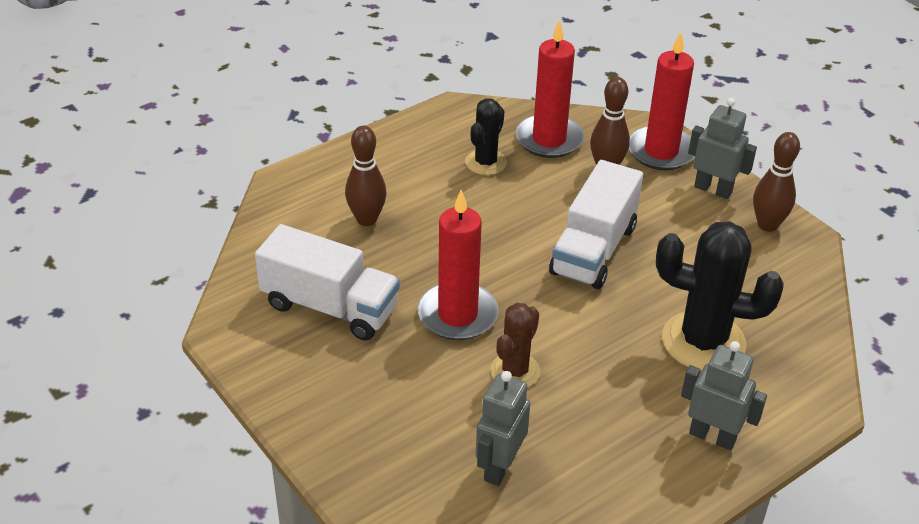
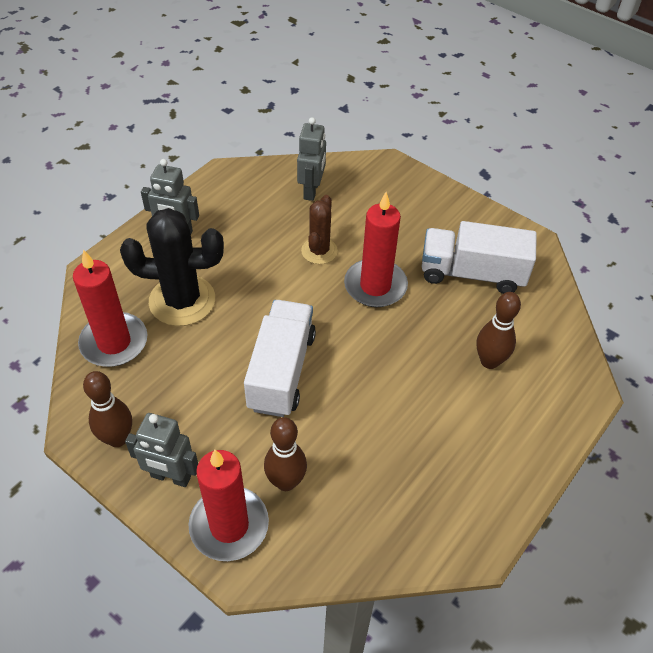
camera: 165 degrees right, 10 degrees up
(486, 162) = (412, 460): black cactus -> none
(549, 139) = (356, 514): red candle -> red candle (114, 342)

